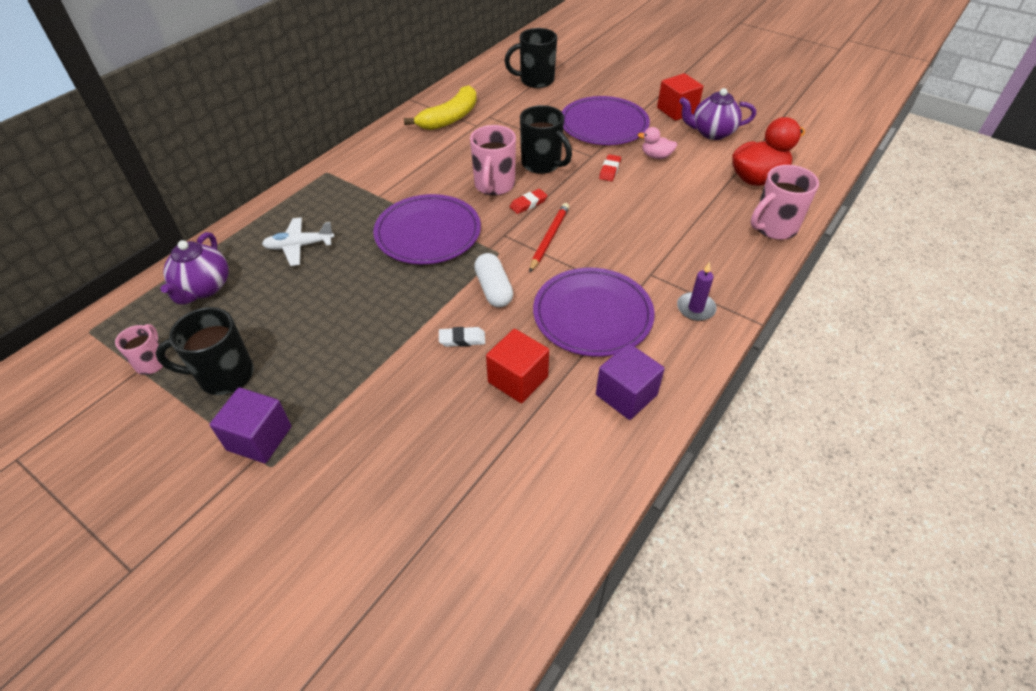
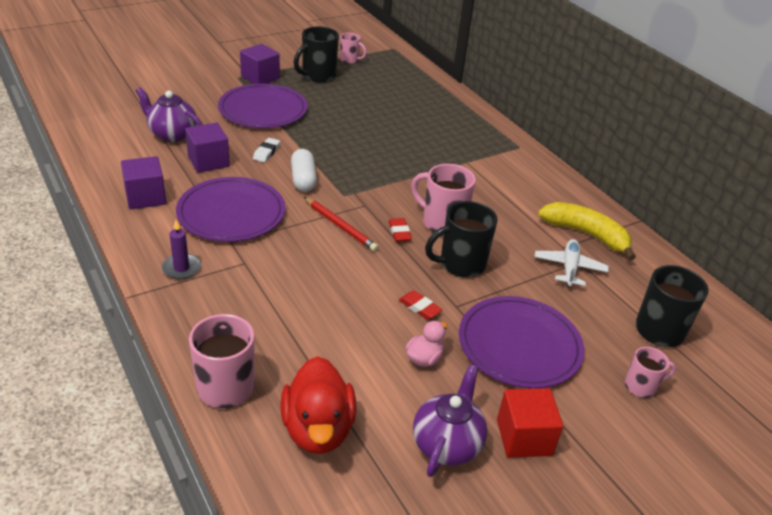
camera: 110 degrees right, 10 degrees down
(204, 288) = (404, 81): purple teapot -> purple teapot (172, 134)
(224, 376) = (318, 76): black mug -> black mug turned 150 degrees counterclockwise
(299, 246) = (423, 117): white plane -> white plane (569, 268)
(428, 233) = (397, 171): purple plate -> purple plate (263, 110)
(450, 118) = (586, 234): yellow banana -> yellow banana turned 150 degrees clockwise
(493, 289) = (303, 179): white capsule -> white capsule turned 75 degrees clockwise
(518, 379) = (208, 161): red cube -> purple cube
(595, 81) = (641, 386): none -> pink mug

